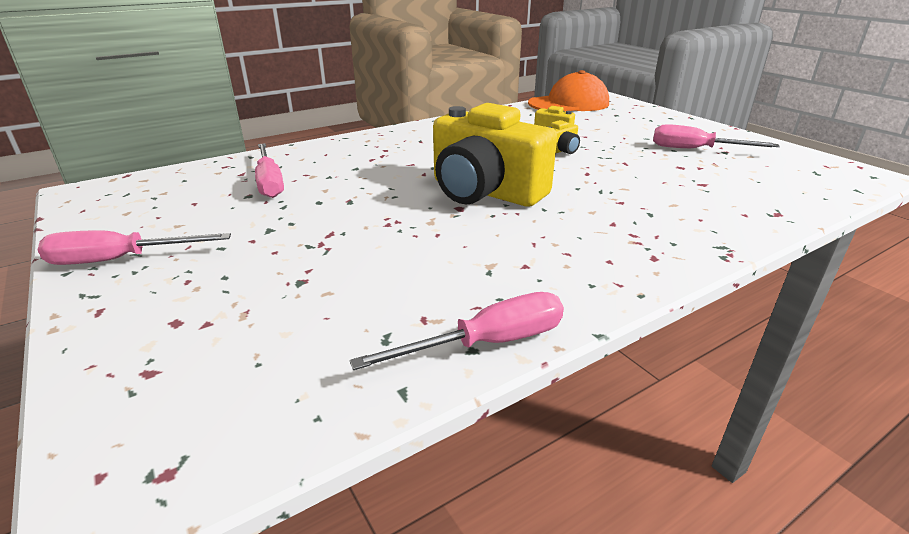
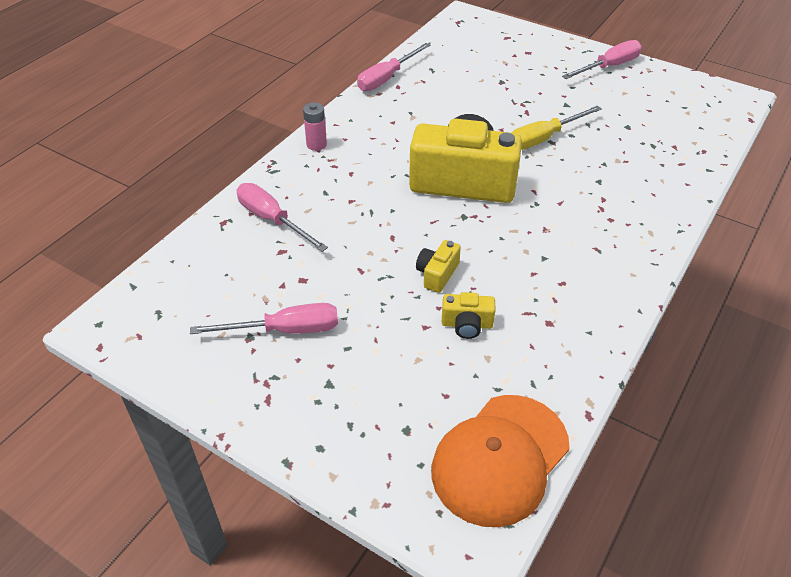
camera: 155 degrees right, 15 degrees up
(269, 182) = (636, 142): pink screwdriver -> pink screwdriver (272, 220)
(353, 205) = (544, 138): none -> yellow screwdriver
(656, 262) = (316, 145): none -> pink battery

